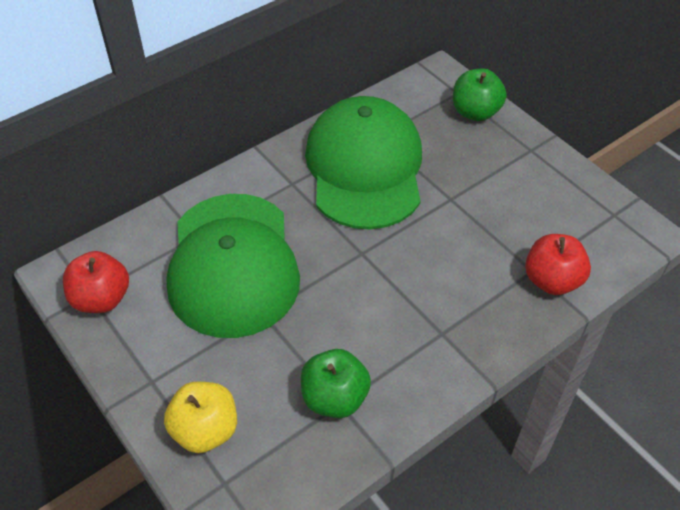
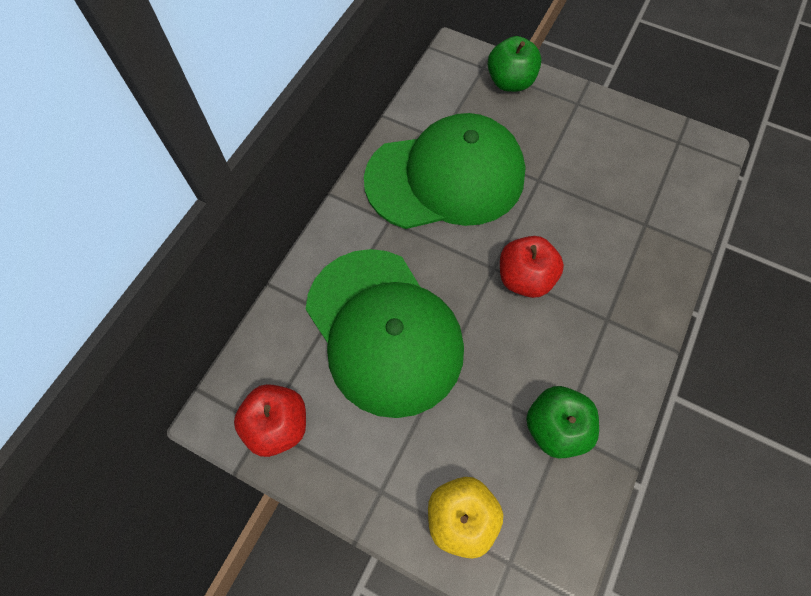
camera: 25 degrees left, 15 degrees up
(364, 167) = (445, 177): green cap -> green cap turned 105 degrees clockwise
(552, 280) = (666, 227): red apple -> red apple (524, 278)

